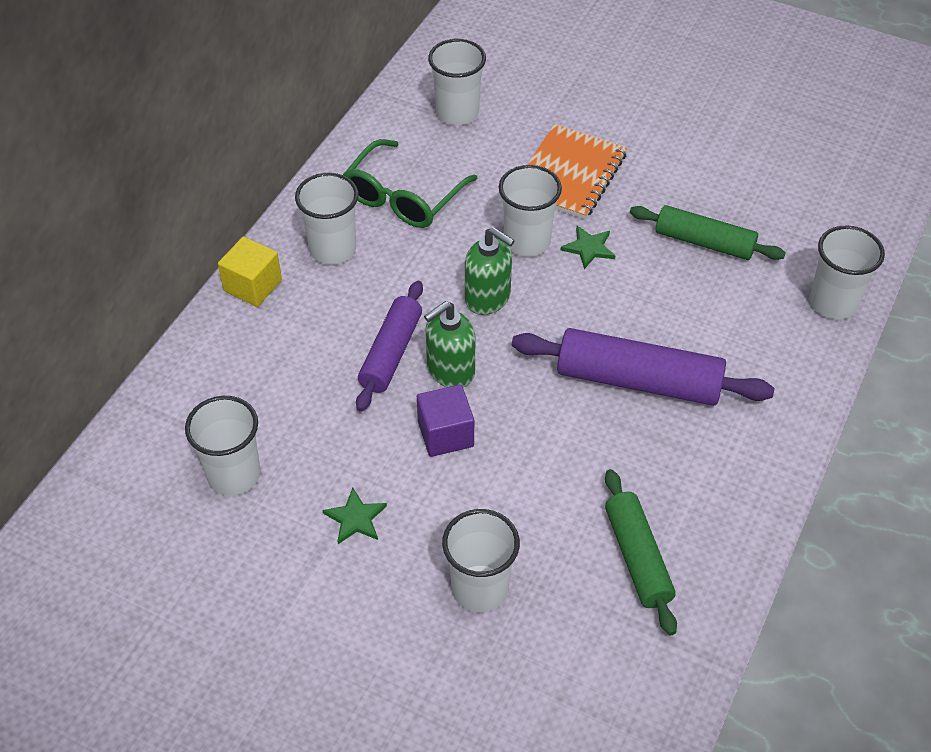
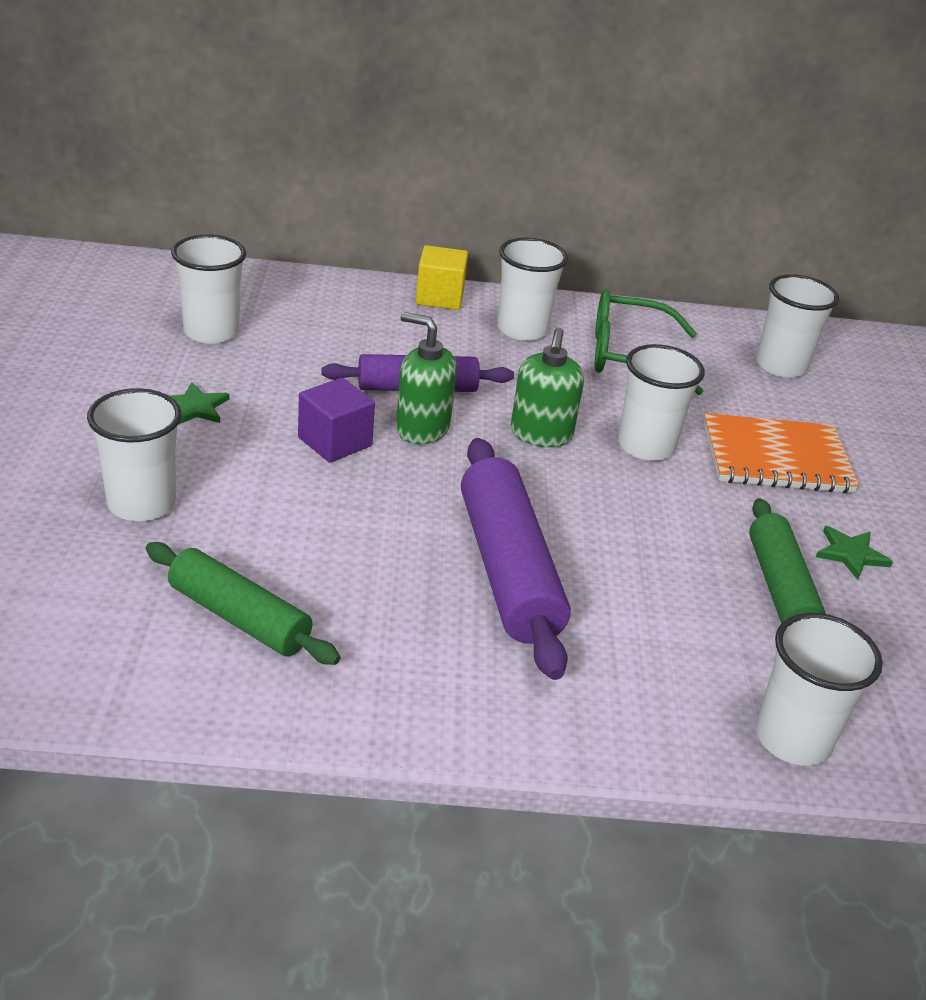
camera: 60 degrees right, 15 degrees down
(589, 248) = (679, 493): green star -> green star (851, 554)
(638, 557) = (239, 618): green rolling pin -> green rolling pin turned 75 degrees clockwise

